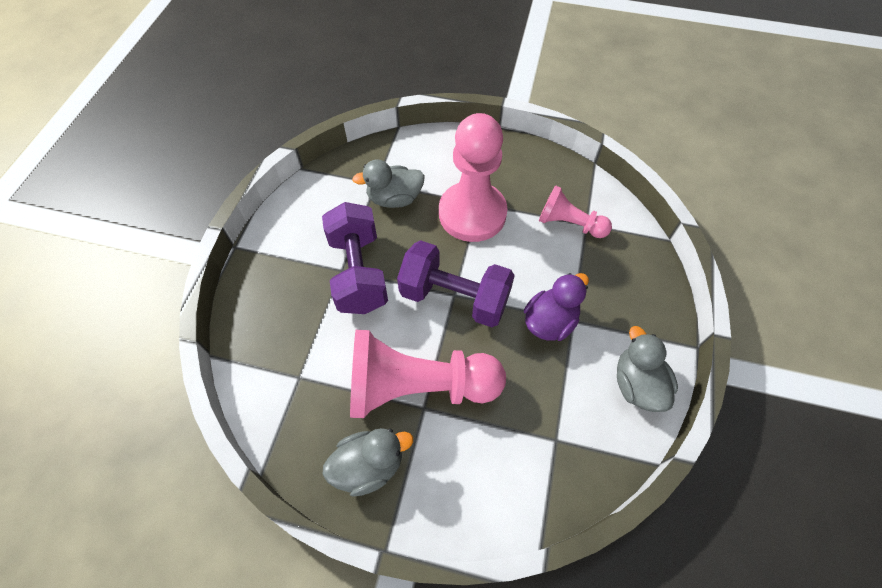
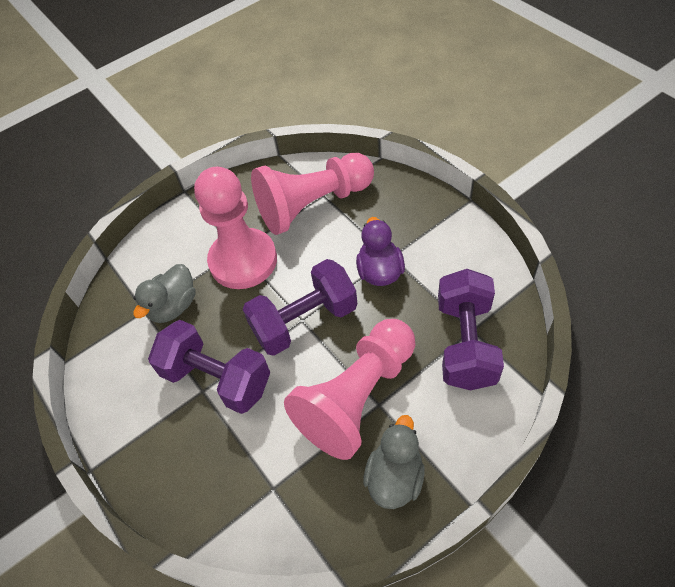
camera: 45 degrees left, 5 degrees down
(537, 443) = (465, 343): none -> purple dumbbell
(569, 224) = (313, 205): pink pawn -> pink pawn, size x1.83
(637, 384) = (469, 252): grey duck -> none

